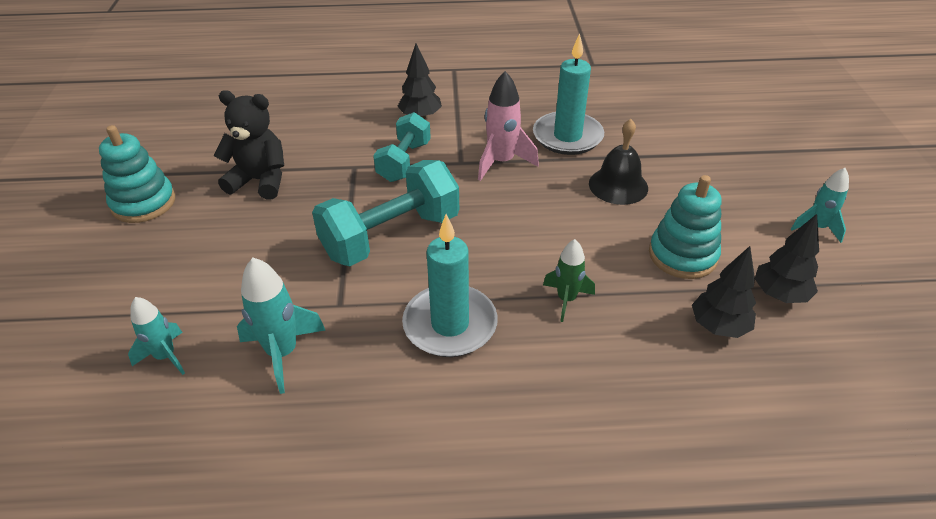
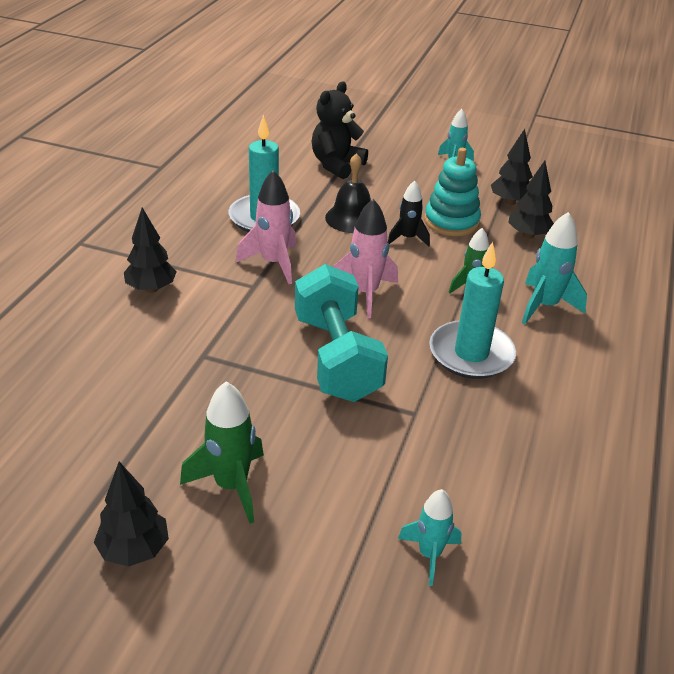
camera: 70 degrees left, 5 degrees down
(143, 203) = (134, 550): turquoise stacking toy -> black tree
(214, 225) = (231, 486): none -> green rocket
(260, 181) = (171, 433): black teddy bear -> black teddy bear (336, 165)
(282, 353) = (461, 464): turquoise rocket -> turquoise rocket (544, 306)
(404, 162) = (223, 320): turquoise dumbbell -> none
(498, 227) = (365, 293): none -> pink rocket
(617, 231) = (407, 238): none -> black rocket

